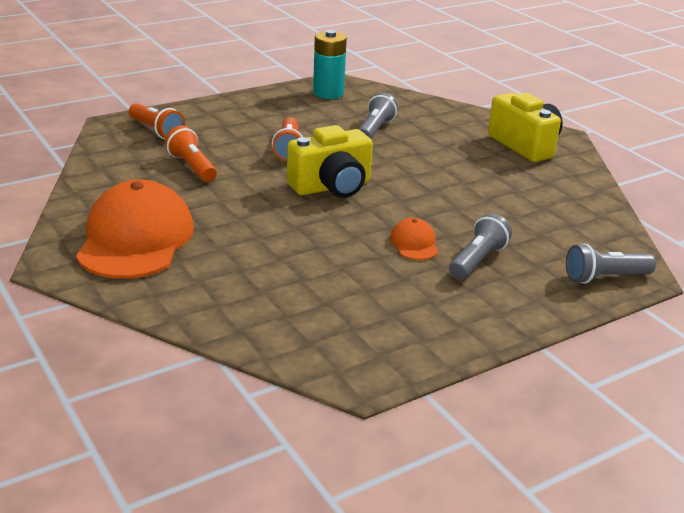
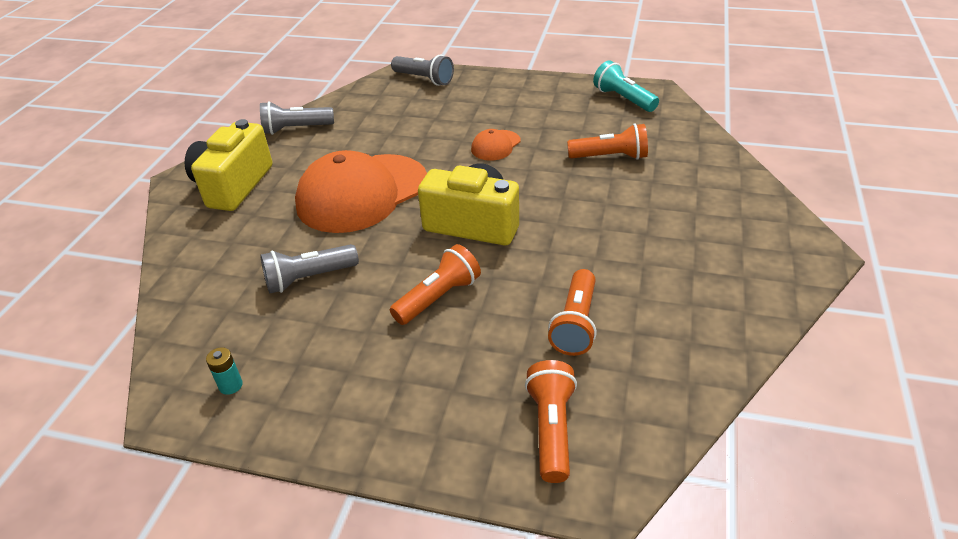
camera: 130 degrees left, 10 degrees up
(136, 239) = (719, 249): orange cap -> orange cap (362, 193)
(304, 275) = (610, 157): none -> orange flashlight
(328, 93) = (230, 385): turquoise battery -> turquoise battery, size x0.44
(379, 350) = (623, 99): none -> turquoise flashlight
(477, 261) = (477, 117): grey flashlight -> grey flashlight (296, 129)

